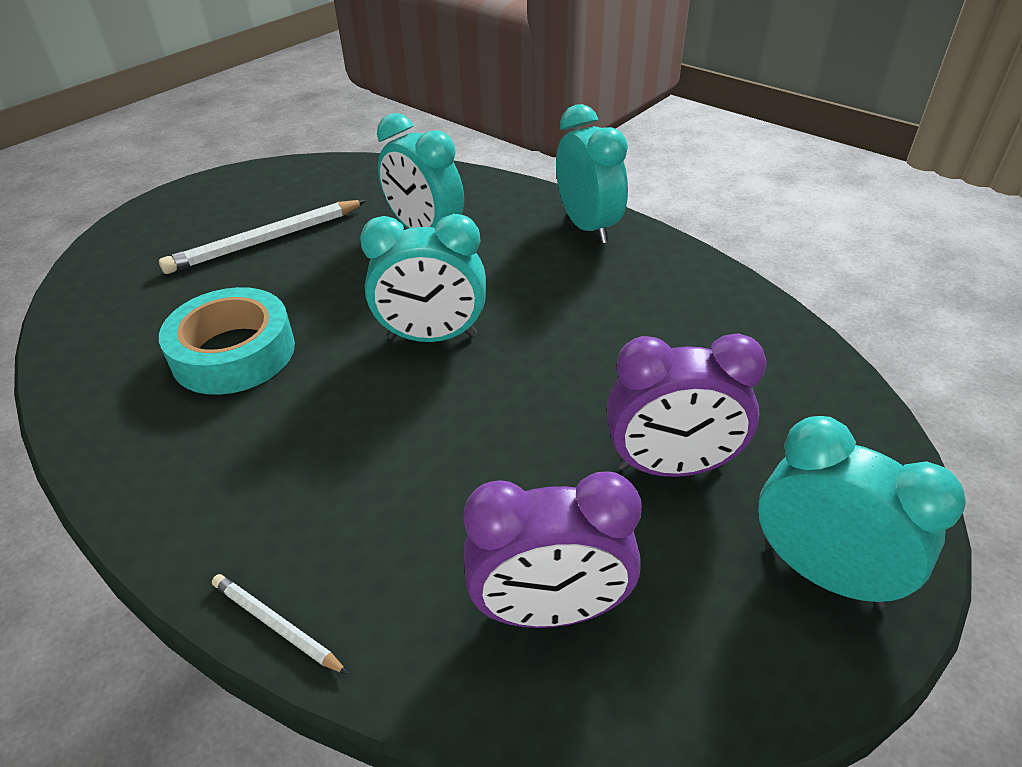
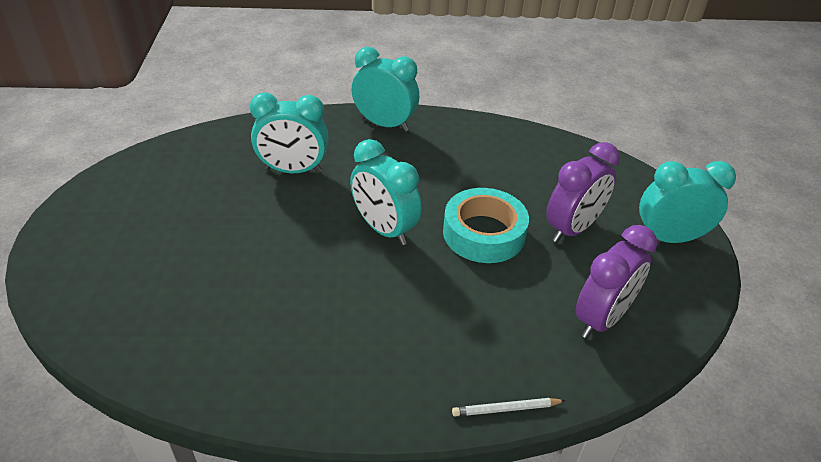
camera: 45 degrees left, 0 degrees up
(234, 353) = (277, 304): turquoise tape -> turquoise tape (484, 233)
(265, 241) = (187, 226): white pencil -> none
(432, 337) = (384, 229): turquoise clock -> turquoise clock turned 90 degrees clockwise

